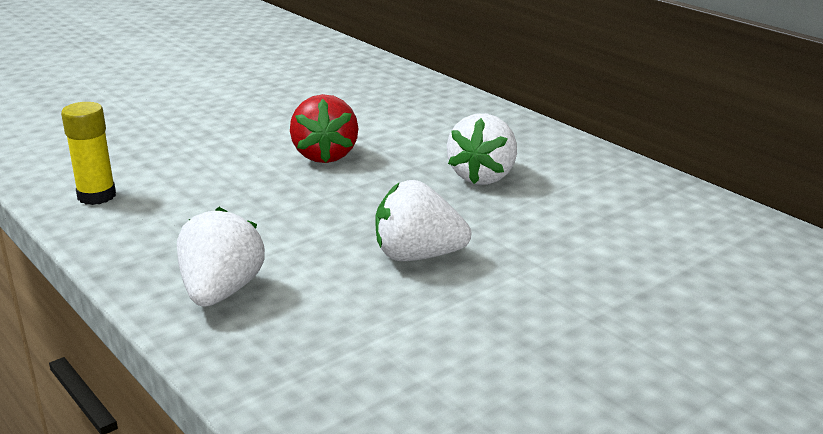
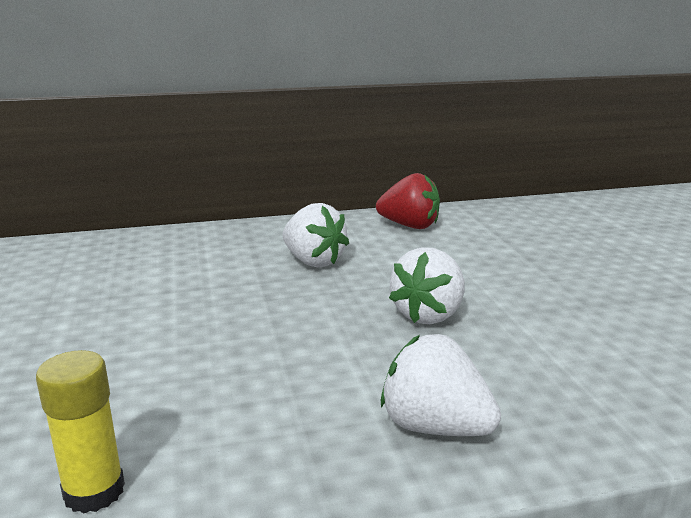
camera: 65 degrees left, 5 degrees down
(325, 155) = (185, 314): red strawberry -> red strawberry (409, 226)

